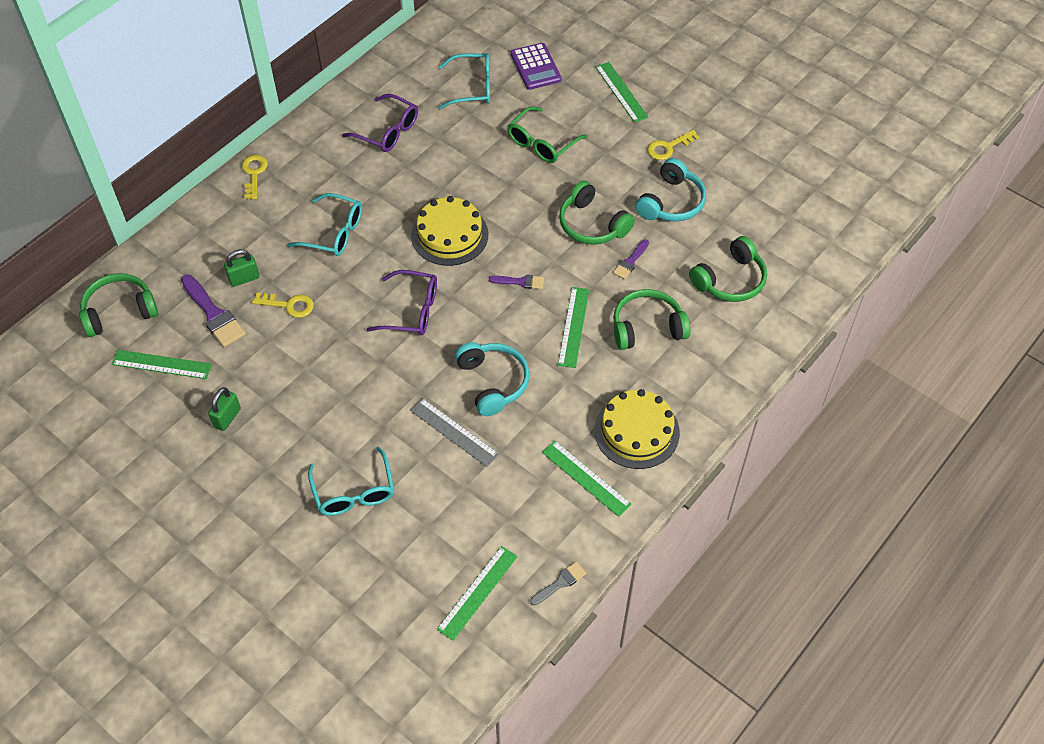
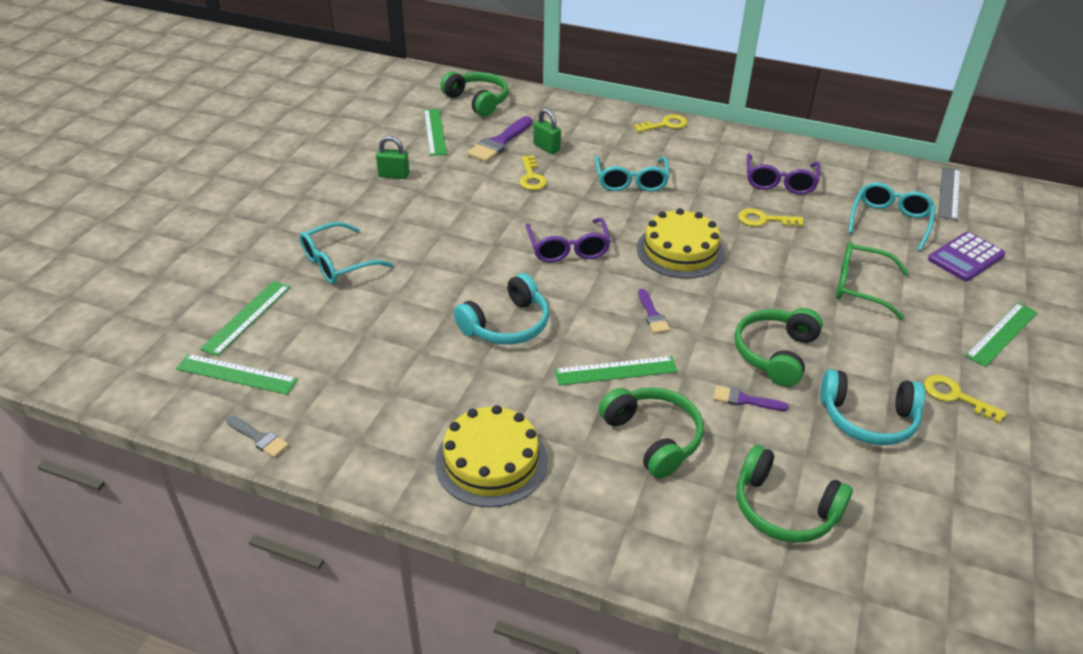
camera: 70 degrees right, 15 degrees down
(434, 164) = (764, 220): none -> yellow key
(454, 432) = (431, 311): grey ruler -> grey ruler (949, 193)
(473, 87) = (890, 221): turquoise glasses -> turquoise glasses turned 135 degrees counterclockwise
(586, 478) = (407, 429): green ruler -> green ruler (247, 317)

